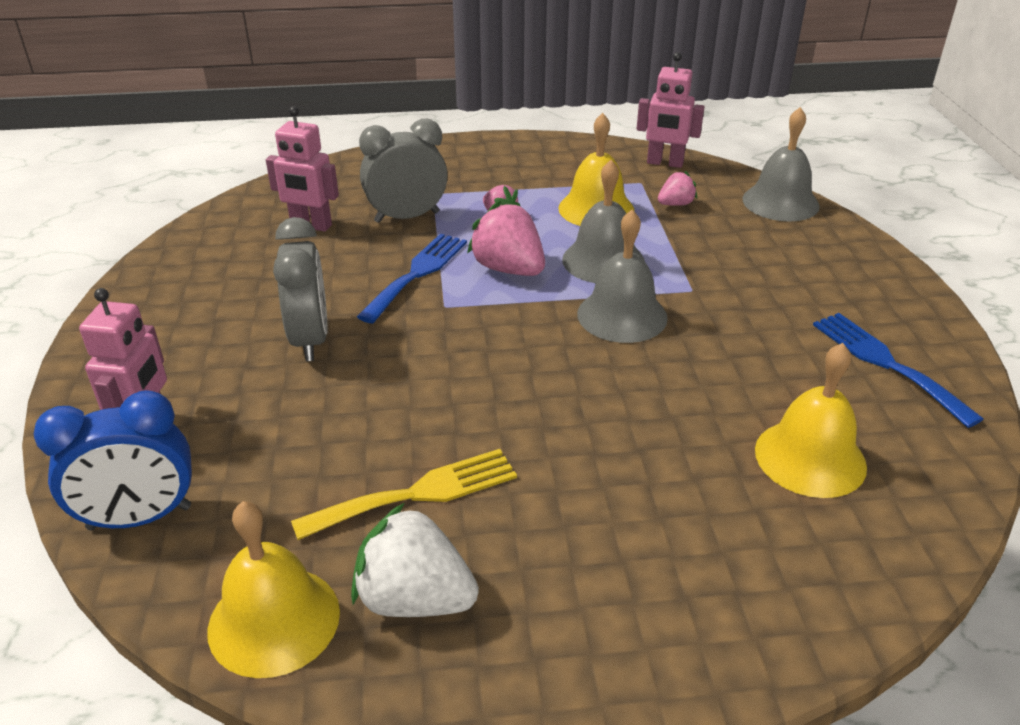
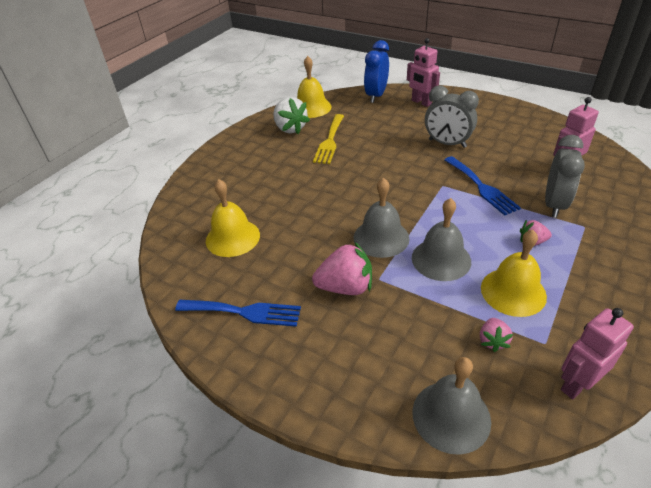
camera: 130 degrees right, 5 degrees up
(414, 599) = (290, 128): white strawberry -> white strawberry turned 90 degrees clockwise
(509, 269) = (461, 219): pink strawberry -> pink strawberry (345, 287)

